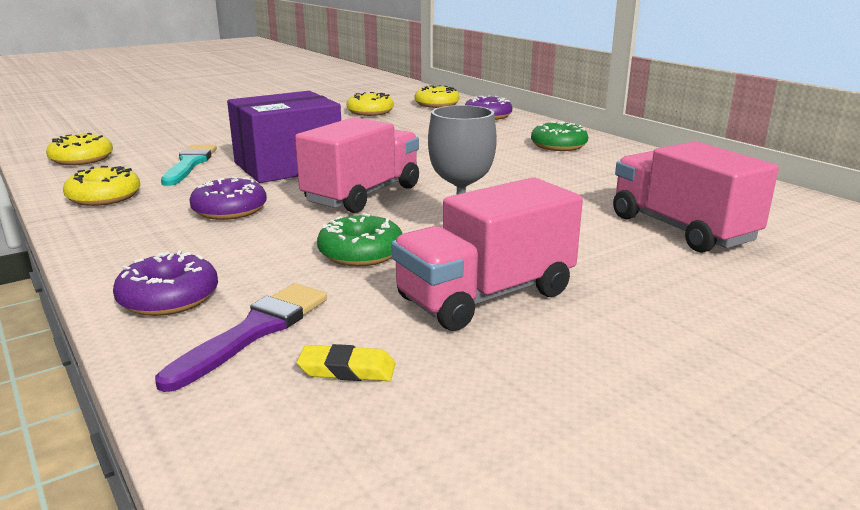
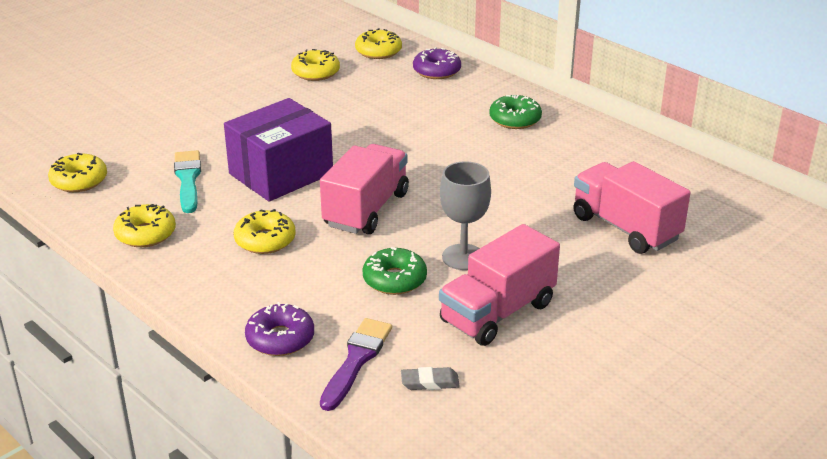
camera: 10 degrees left, 10 degrees up
(230, 210) = (265, 240): purple donut -> yellow donut
(347, 369) = (430, 382): yellow eraser -> grey eraser

